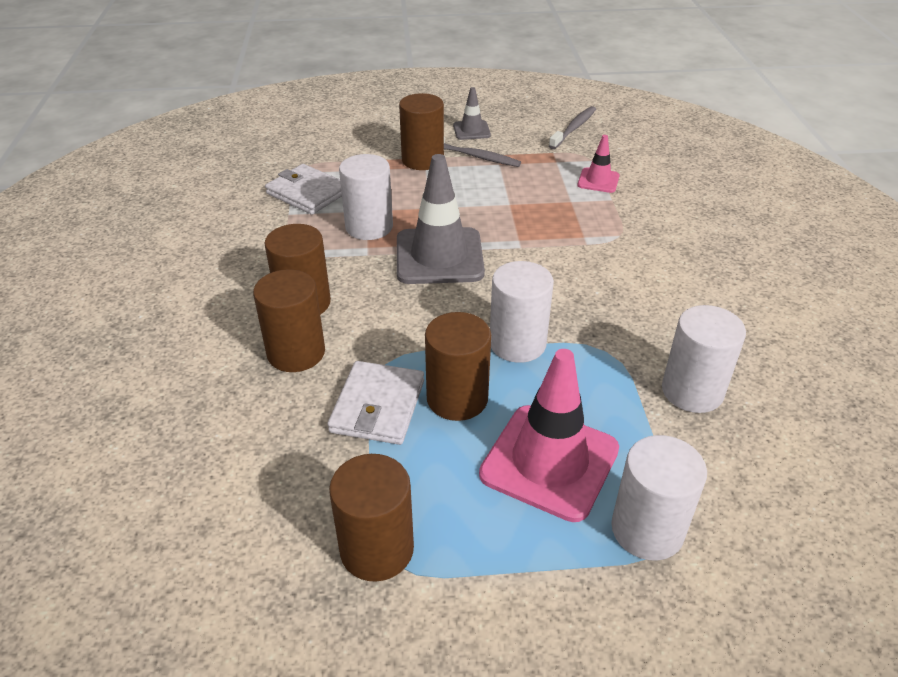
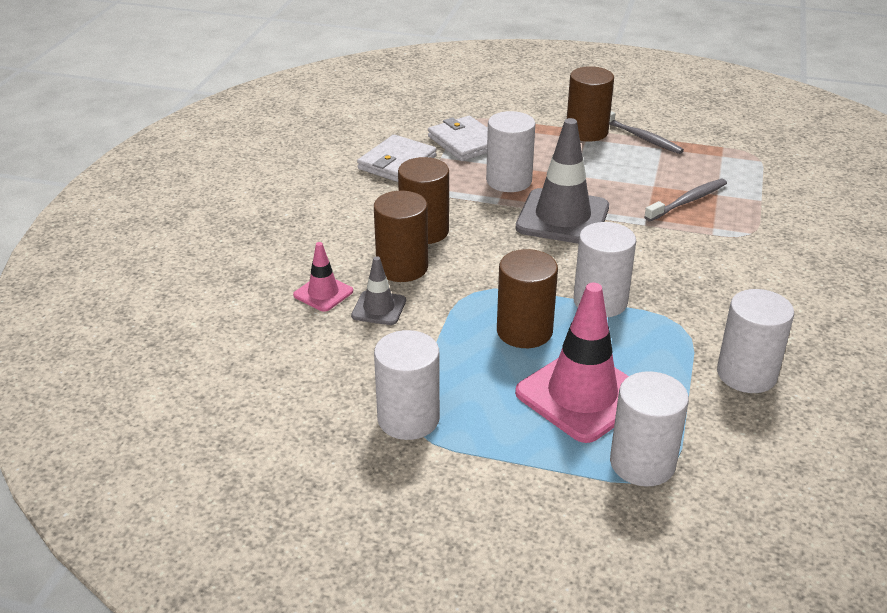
camera: 20 degrees right, 5 degrees down
(377, 549) = (408, 419): brown cylinder -> white cylinder
(378, 406) = (453, 322): white wallet -> white wallet (397, 163)
(471, 130) = (649, 113): grey traffic cone -> grey traffic cone (379, 308)
(574, 128) = (758, 128): grey toothbrush -> grey toothbrush (688, 201)
(598, 180) = (756, 180): pink traffic cone -> pink traffic cone (323, 293)

